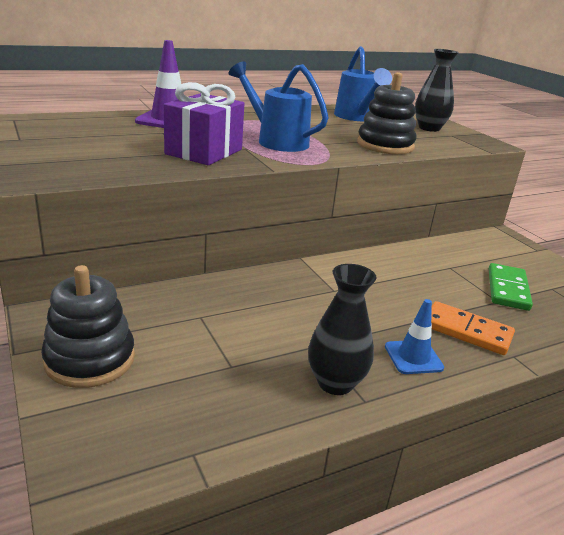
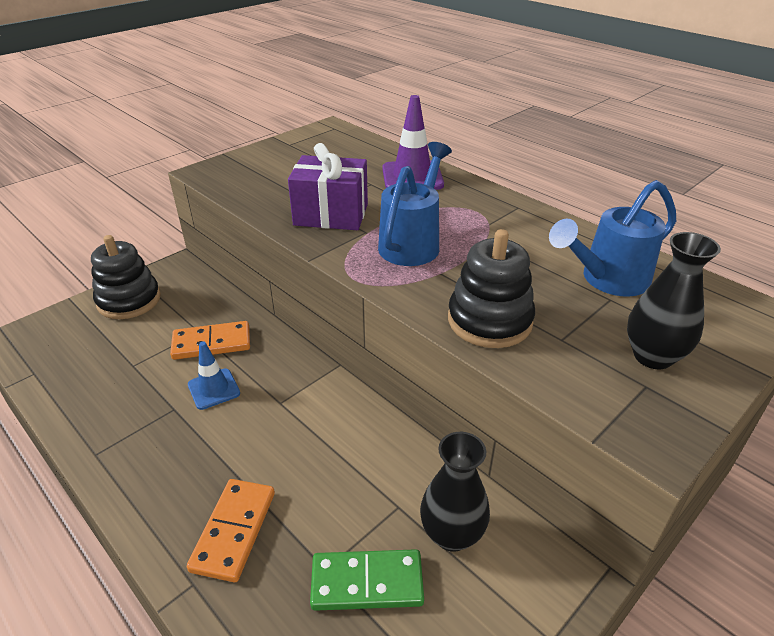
camera: 75 degrees right, 10 degrees up
(227, 311) = (211, 343): none -> orange domino
(335, 383) = (118, 430): black vase -> black vase (452, 534)
(413, 357) = (168, 483): blue traffic cone -> blue traffic cone (214, 389)

